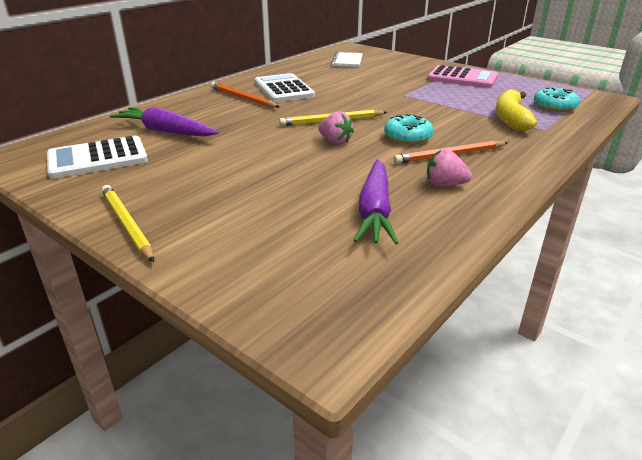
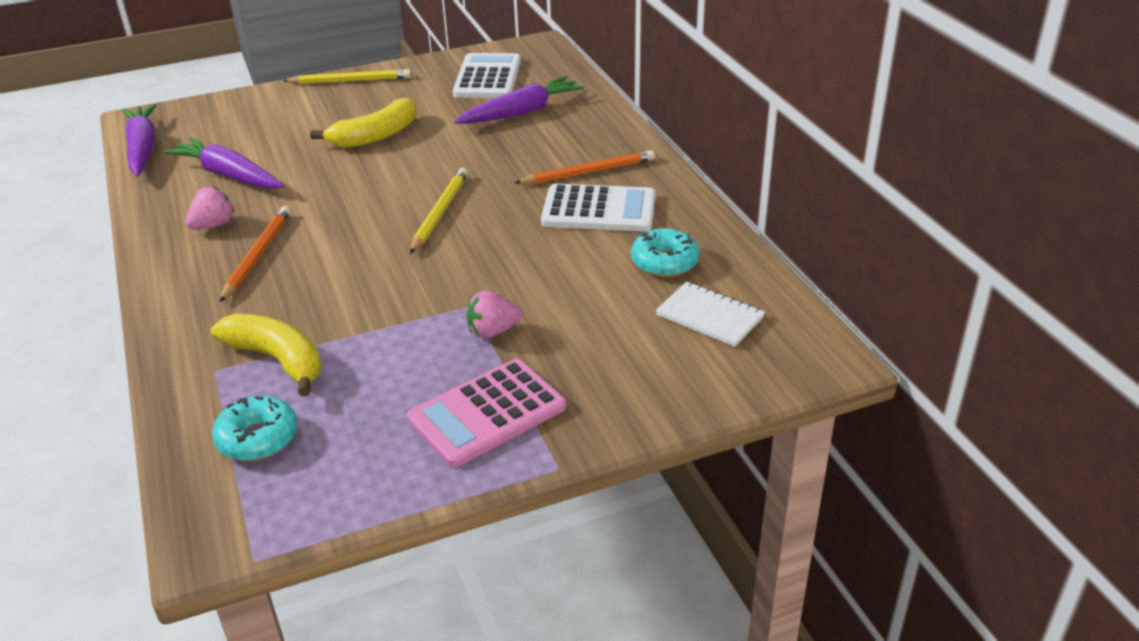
camera: 120 degrees right, 5 degrees up
(246, 171) = (375, 136): none -> yellow banana
(335, 141) = (380, 197): pink strawberry -> pink strawberry (493, 331)
(387, 293) = (143, 148): none -> purple carrot
(407, 137) = (332, 247): turquoise donut -> turquoise donut (664, 262)

